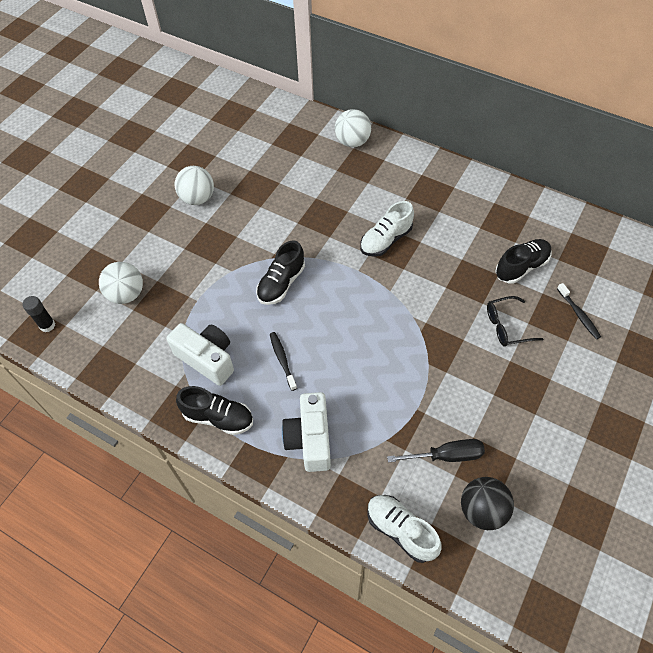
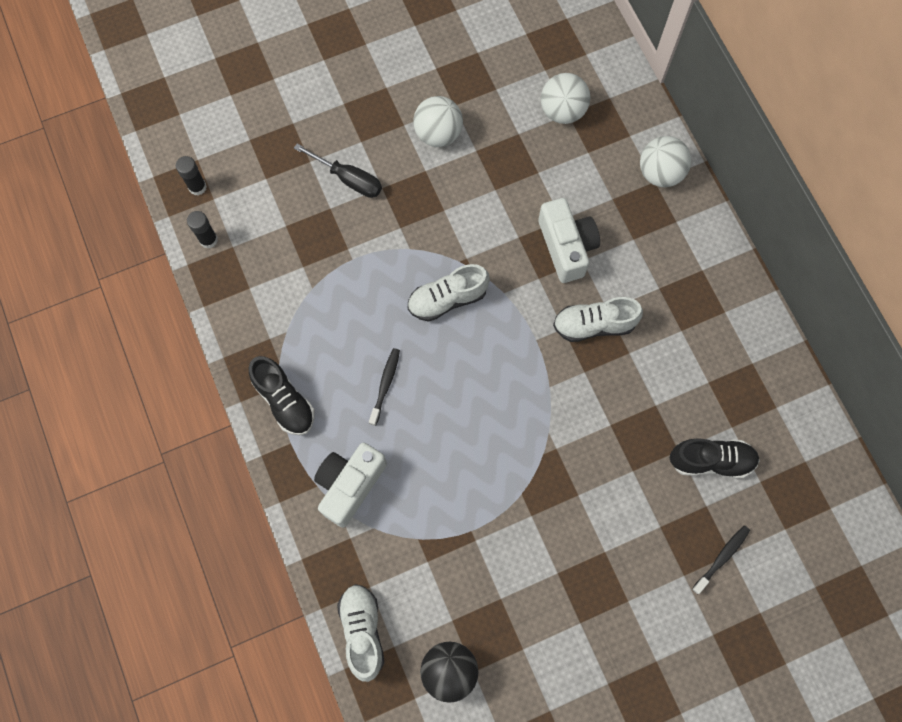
camera: 35 degrees right, 15 degrees up
(80, 352) = (208, 240): none -> black glue stick
(126, 294) = (291, 203): white ball -> white ball (562, 111)
(207, 359) = (317, 331): white camera -> white camera (566, 247)
(281, 283) = (447, 299): black shoe -> white shoe
(446, 456) = (460, 596): black screwdriver -> black screwdriver (348, 179)
(507, 326) = (635, 514): black glasses -> none
(578, 314) = (722, 557): black toothbrush -> black toothbrush turned 150 degrees counterclockwise

